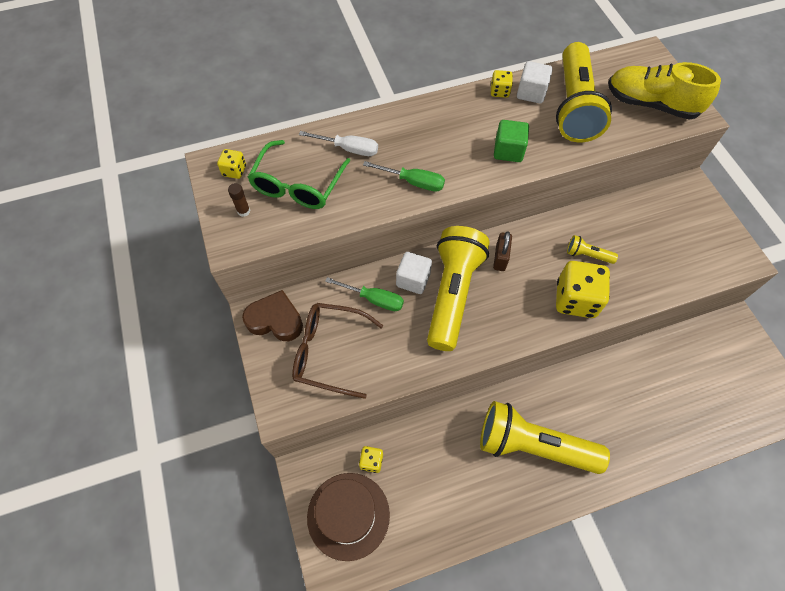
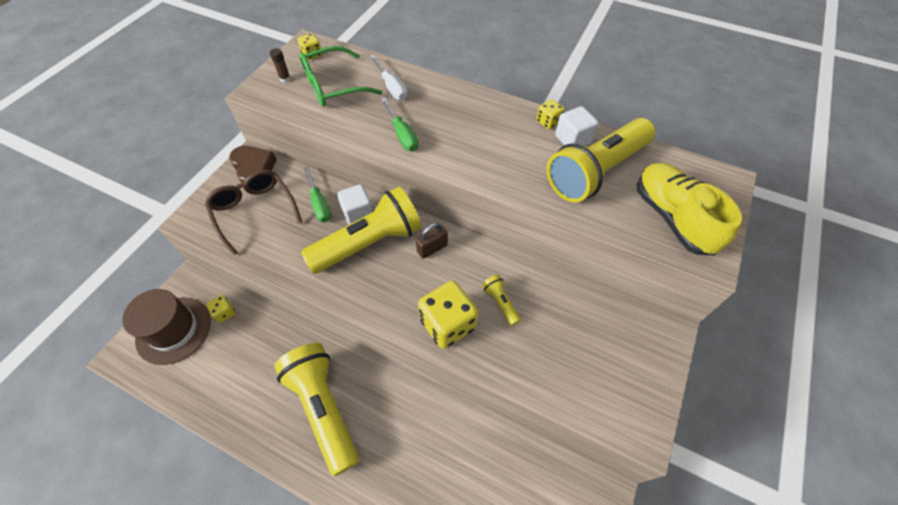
camera: 45 degrees right, 5 degrees down
(508, 151) = (497, 164): green cube -> none

